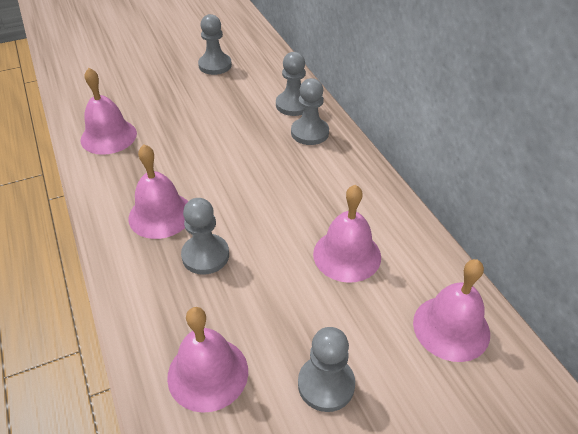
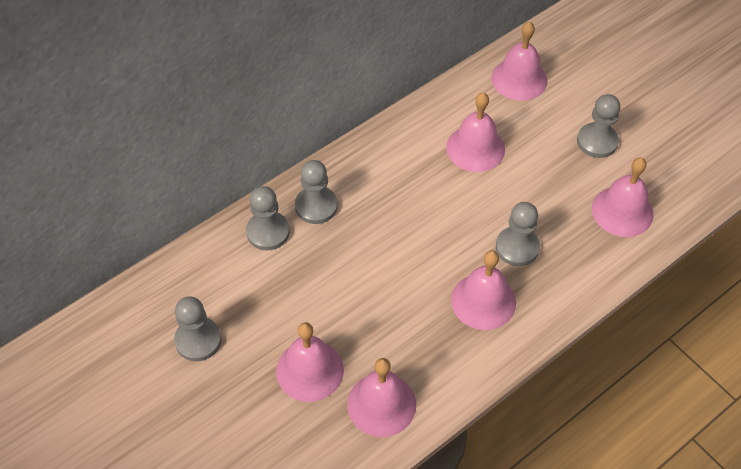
camera: 105 degrees left, 10 degrees up
(160, 108) = (309, 370): none -> pink bell

